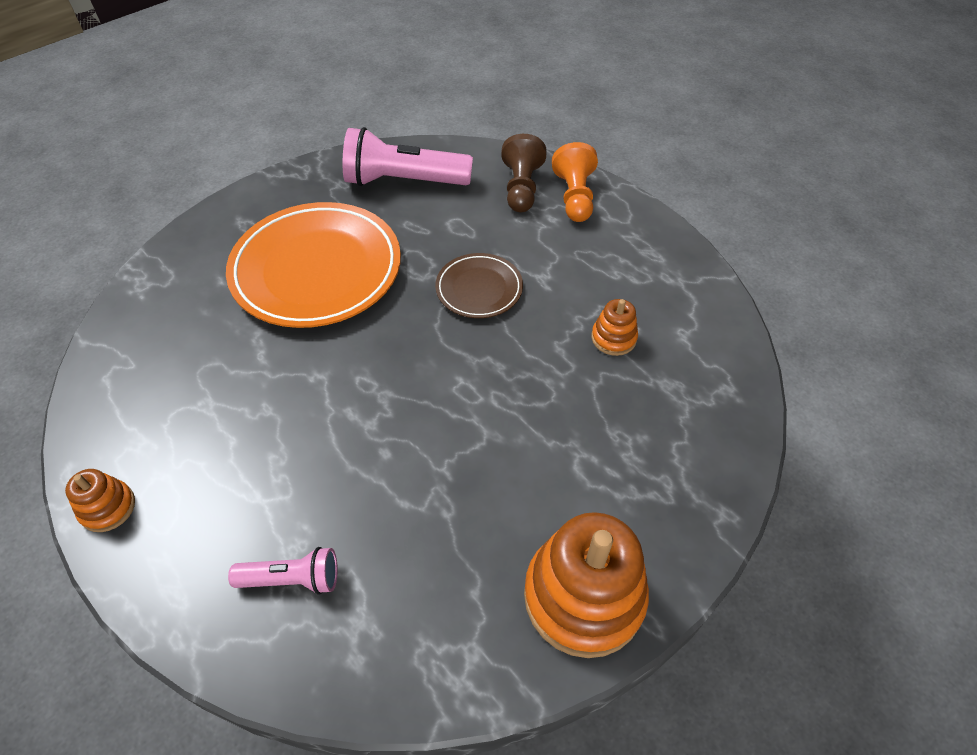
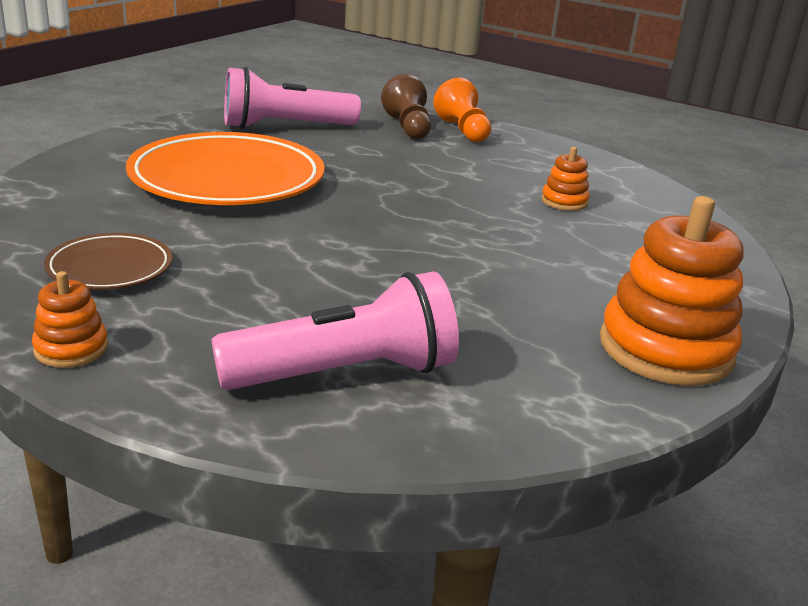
camera: 20 degrees left, 25 degrees down
(292, 579) = (345, 374): pink flashlight -> pink flashlight, size x1.85
(479, 289) = (411, 182): brown plate -> brown plate (110, 268)

